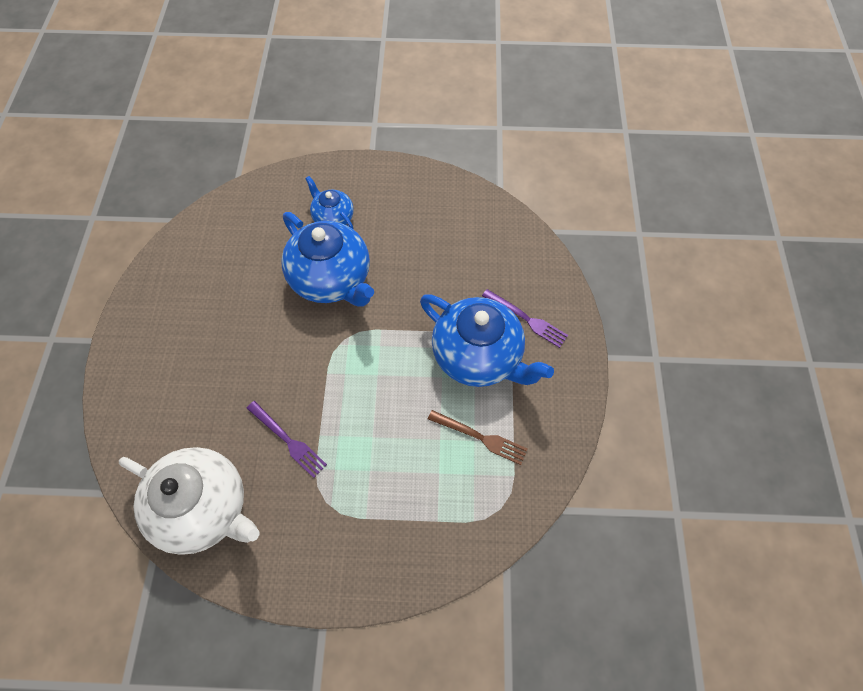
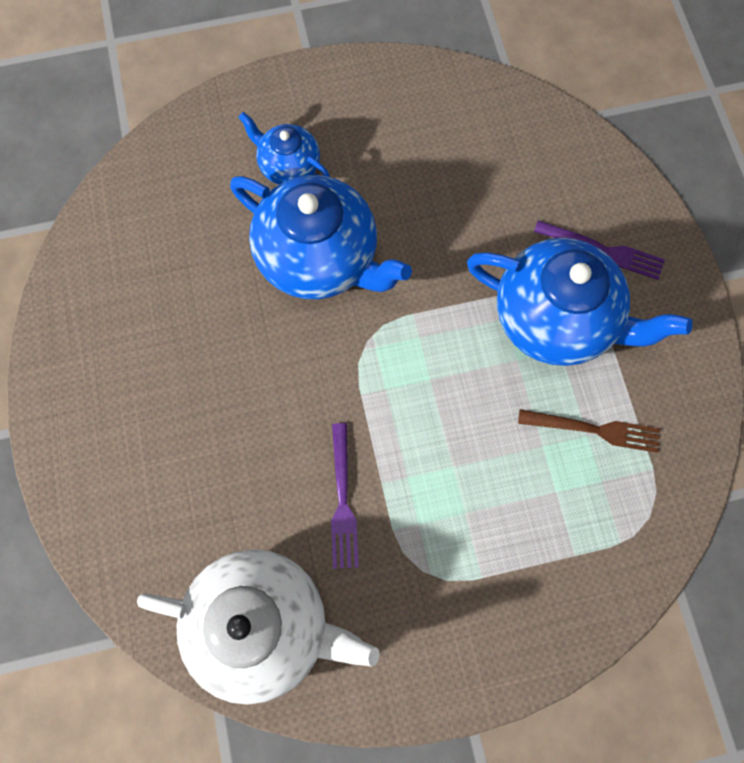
camera: 15 degrees left, 10 degrees up
(288, 441) = (343, 502): purple fork -> purple fork turned 60 degrees clockwise

